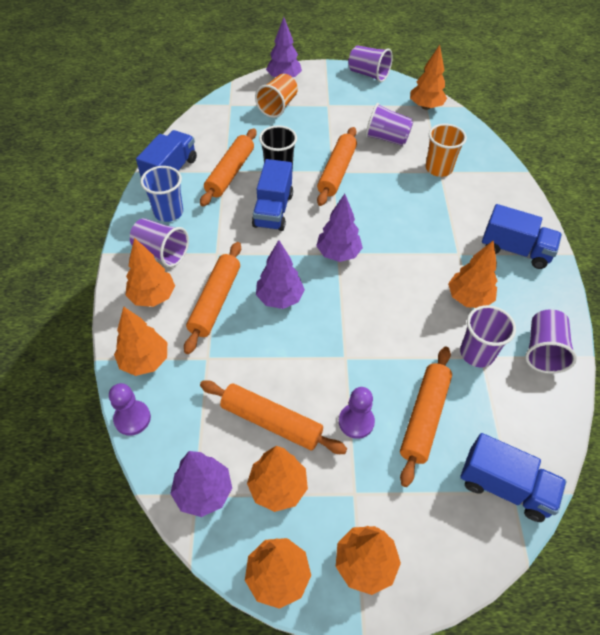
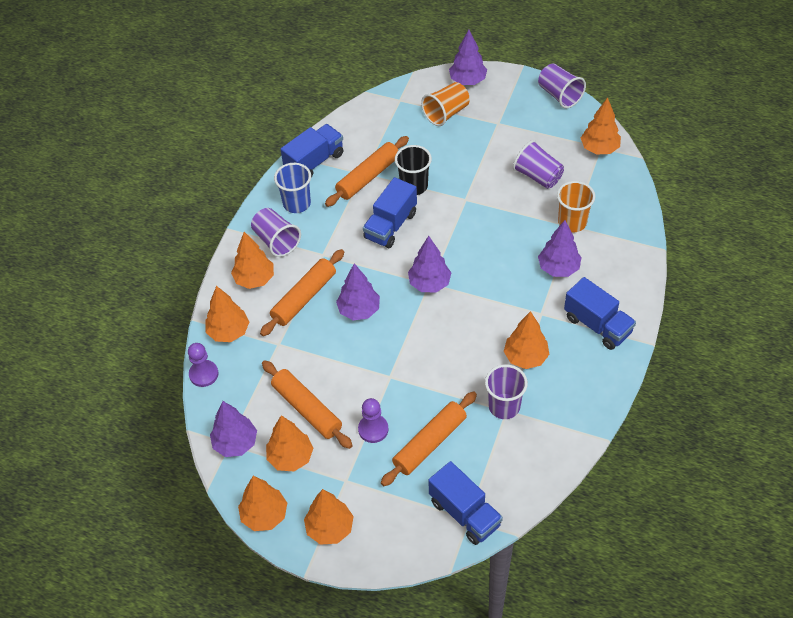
camera: 25 degrees right, 0 degrees up
(337, 172) = (469, 201): orange rolling pin -> none
(450, 209) = (558, 268): none -> purple tree
(543, 351) = (564, 421): purple cup -> none

